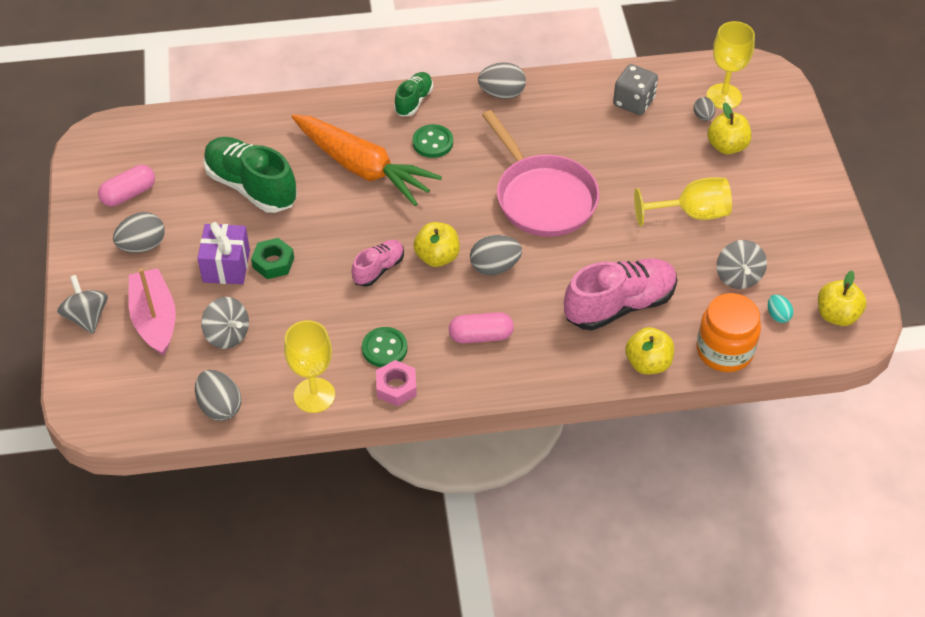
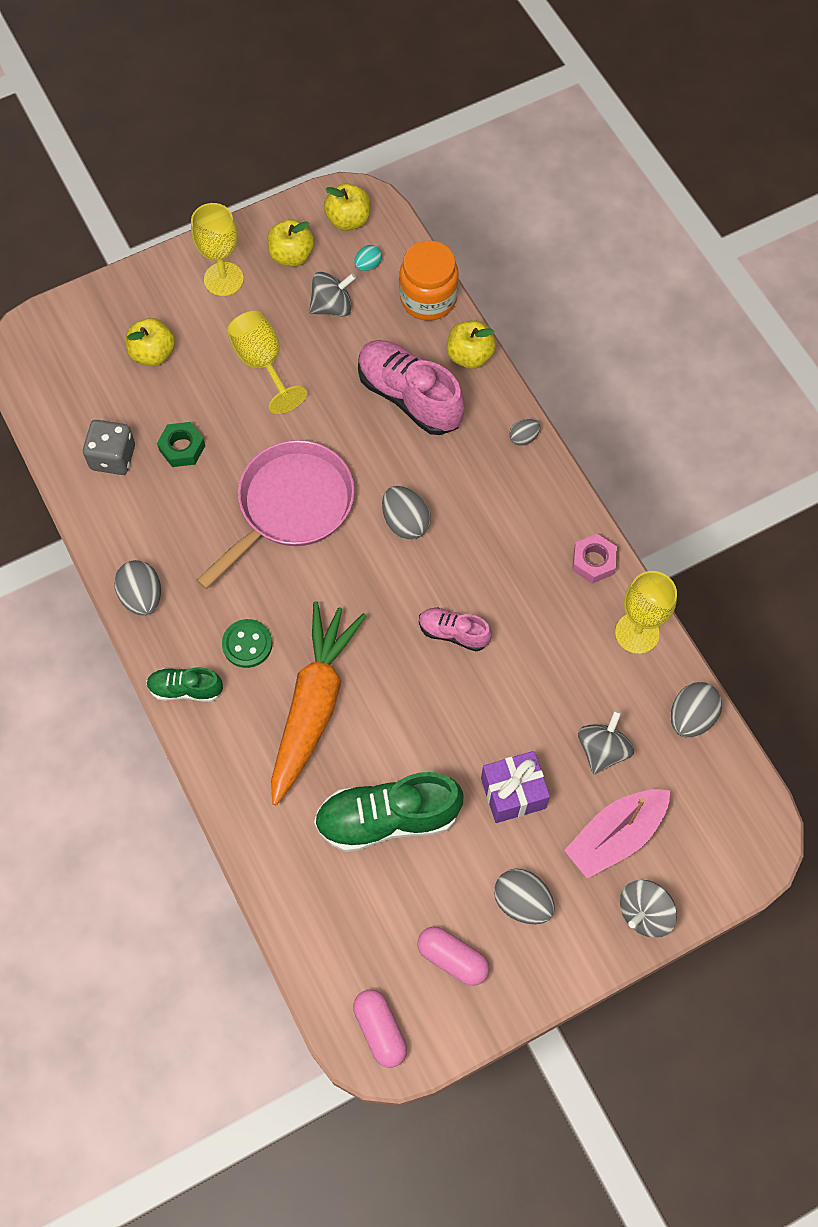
camera: 110 degrees left, 15 degrees up
(251, 186) = (387, 818): green shoe -> green shoe turned 60 degrees clockwise
(273, 263) = (488, 745): green nut -> green nut (182, 448)
(384, 348) = (552, 589): green button -> none
(437, 257) = (414, 581): yellow apple -> yellow apple (291, 256)
(481, 336) = (499, 507): pink capsule -> pink capsule (380, 1030)
(703, 116) = (114, 385): grey egg -> grey egg (523, 437)
(724, 96) = (76, 373): yellow goblet -> yellow goblet (223, 279)

